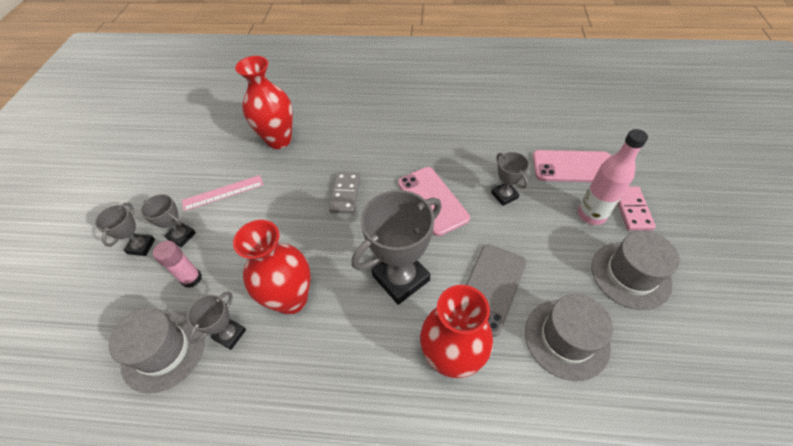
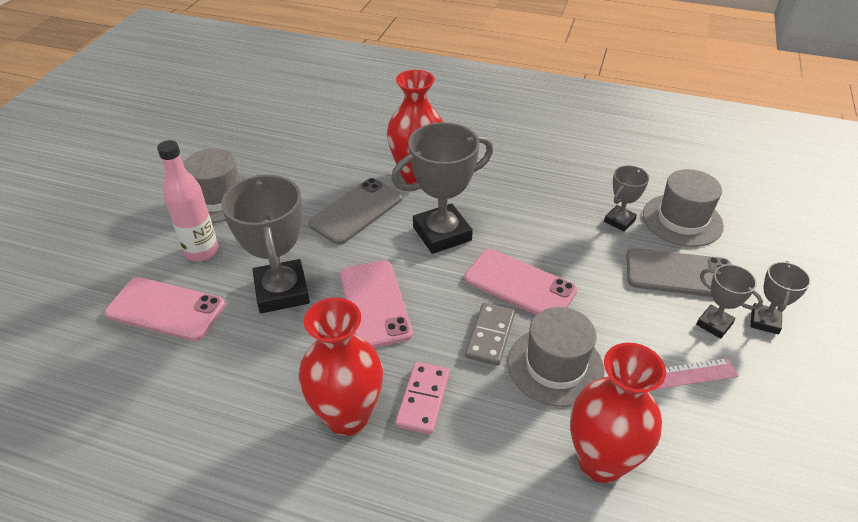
camera: 170 degrees left, 10 degrees down
(191, 278) = (679, 274): pink glue stick -> grey phone
(291, 299) = (560, 236): red vase -> red vase (347, 416)
(327, 239) = (519, 285): none -> pink phone
(504, 195) = (282, 291): grey trophy -> grey trophy, size x1.90
(566, 338) = (314, 171): grey hat -> grey hat (555, 366)
(632, 209) = (153, 248): pink domino -> pink domino (423, 399)

